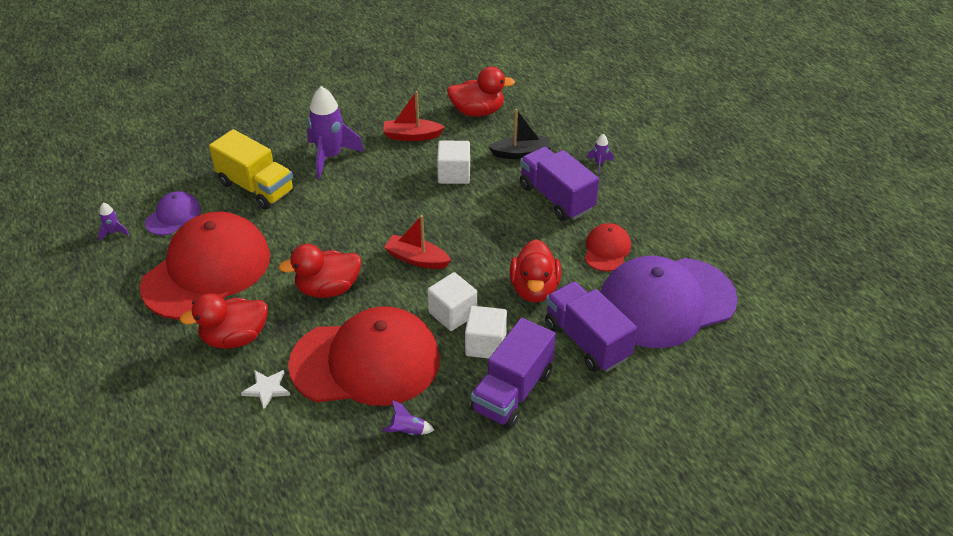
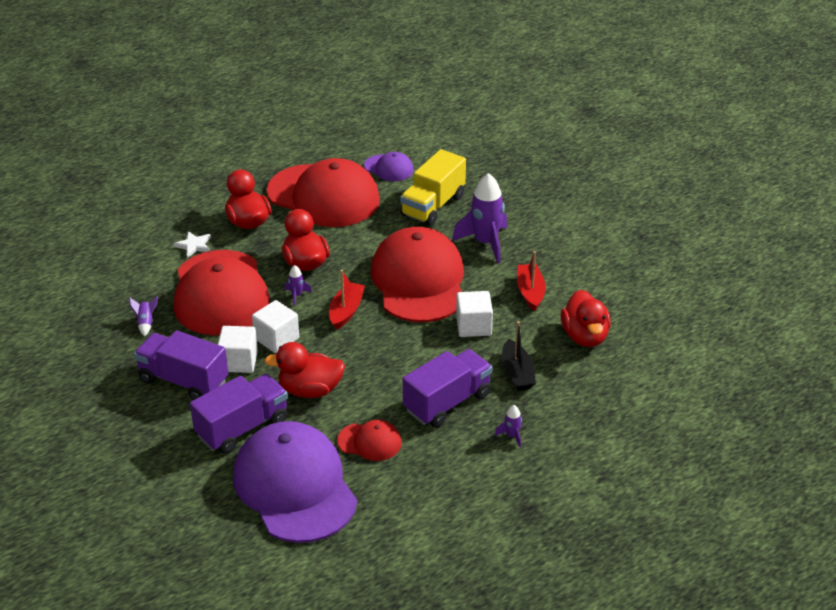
camera: 85 degrees right, 5 degrees down
(113, 232) = (365, 143): purple rocket -> purple rocket (296, 295)
(379, 205) = (419, 281): none -> red cap

